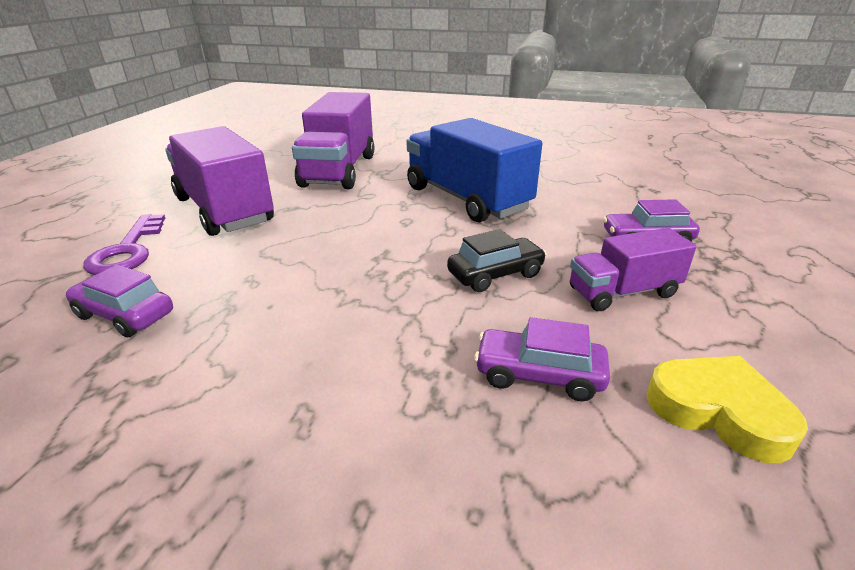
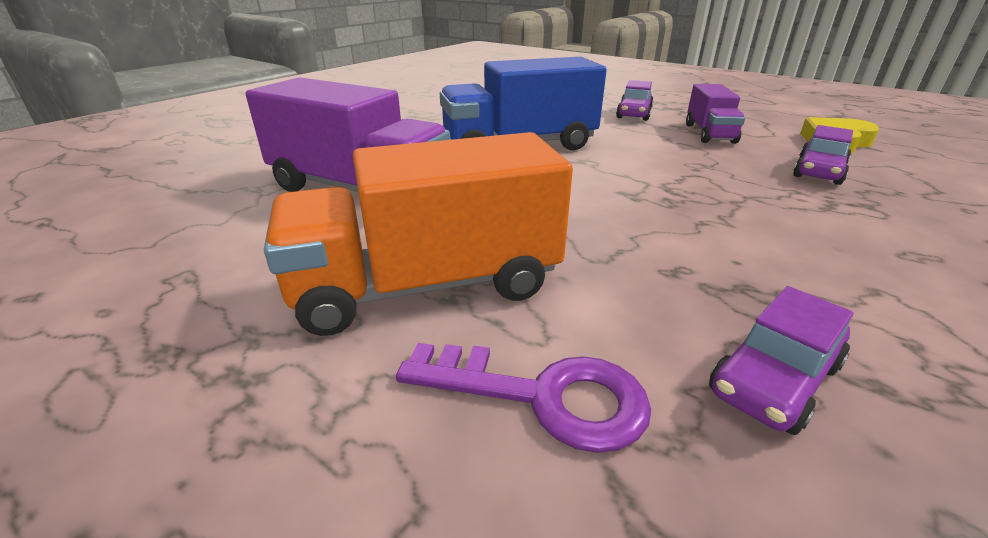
camera: 70 degrees left, 0 degrees up
(224, 210) = (427, 285): purple truck -> orange truck
(495, 274) = (679, 160): black car -> none

